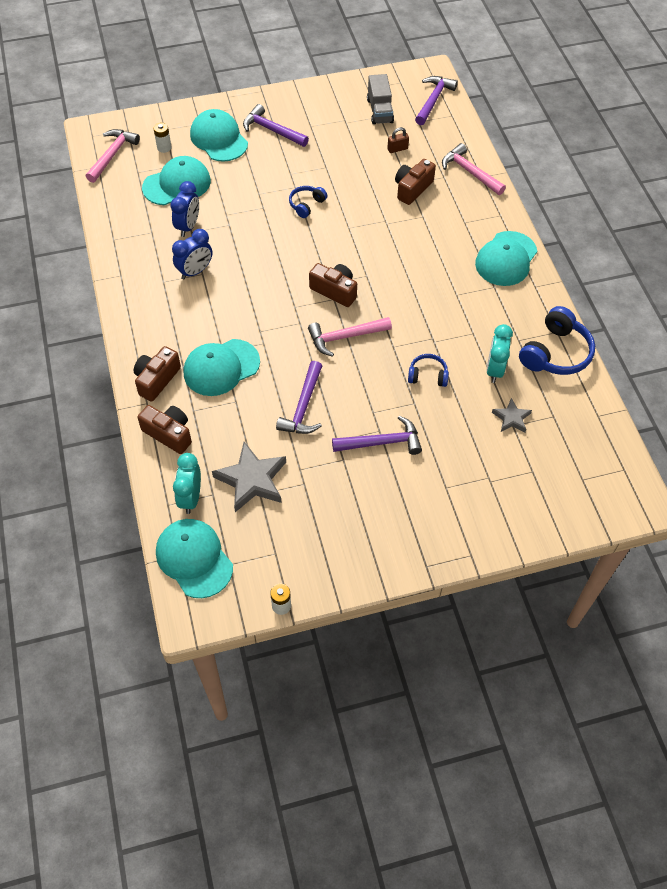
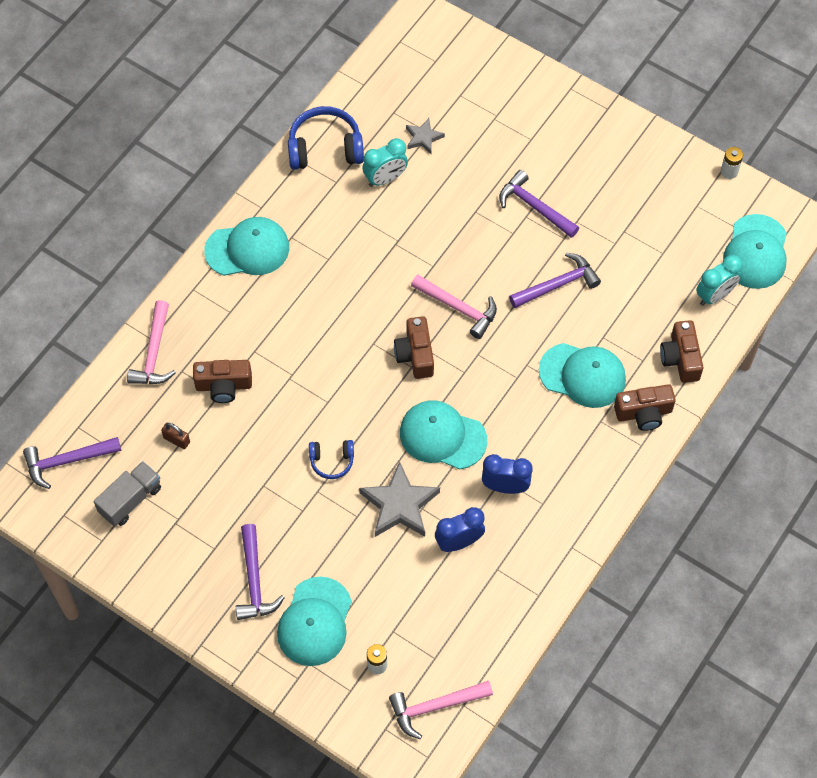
camera: 130 degrees left, 5 degrees up
(177, 184) = (415, 603): turquoise cap -> turquoise cap (442, 436)
(252, 480) = (657, 267): grey star -> grey star (399, 505)
(427, 375) = (438, 220): blue headphones -> none

